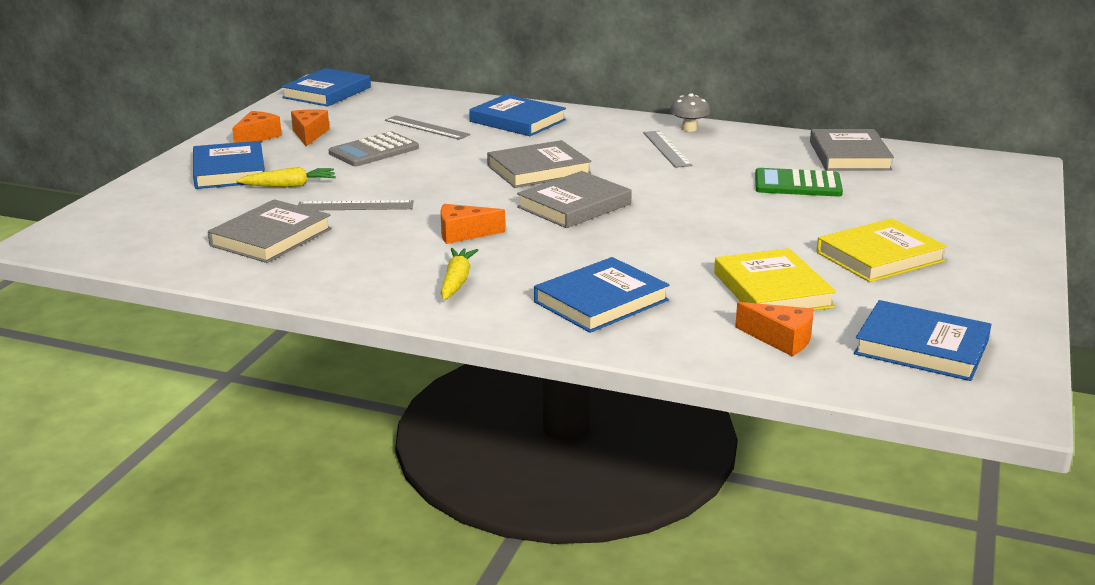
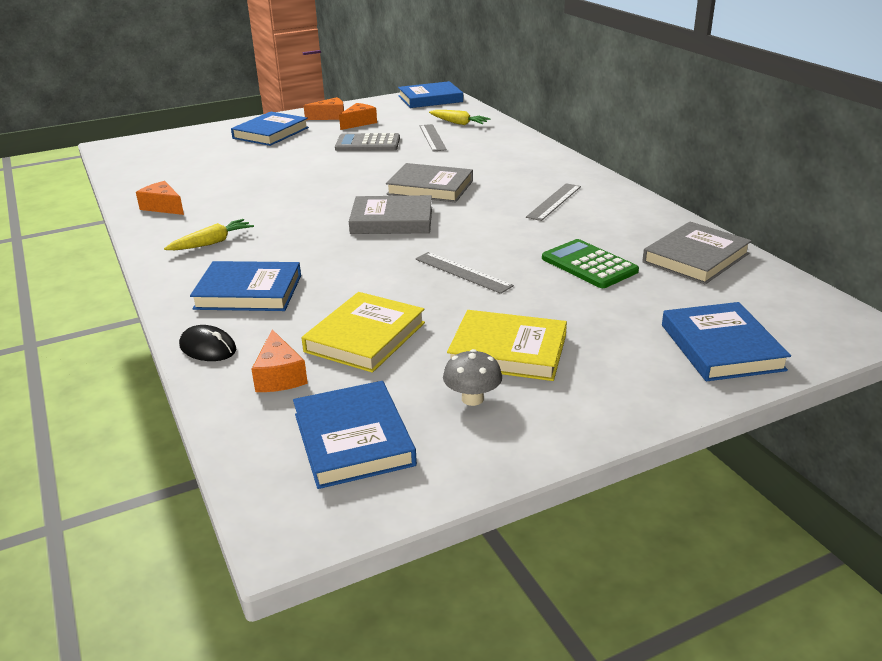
camera: 45 degrees right, 5 degrees up
(271, 237) = (197, 179): grey book -> none
(289, 186) = (276, 151): yellow carrot -> yellow carrot (458, 123)
(355, 206) = (277, 175): grey ruler -> grey ruler (463, 272)
(463, 233) = (287, 214): orange cheese -> orange cheese (163, 207)
(517, 121) = (499, 149): blue book -> blue book (721, 347)
(679, 349) = (208, 348): none -> black mouse
(689, 129) = (609, 192): grey mushroom -> grey mushroom (472, 399)

